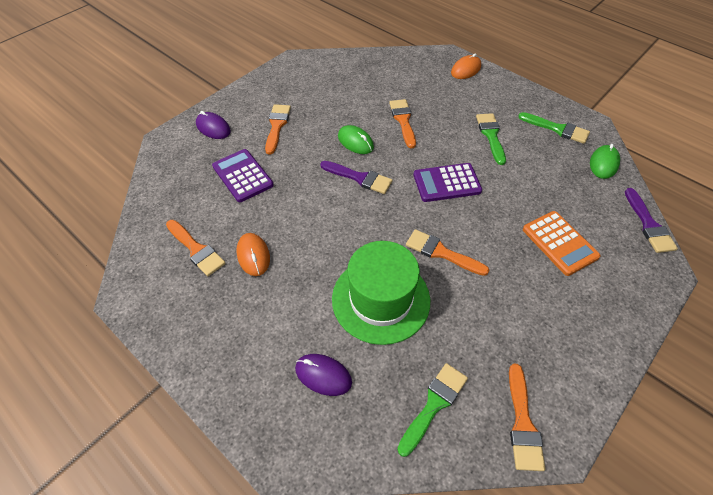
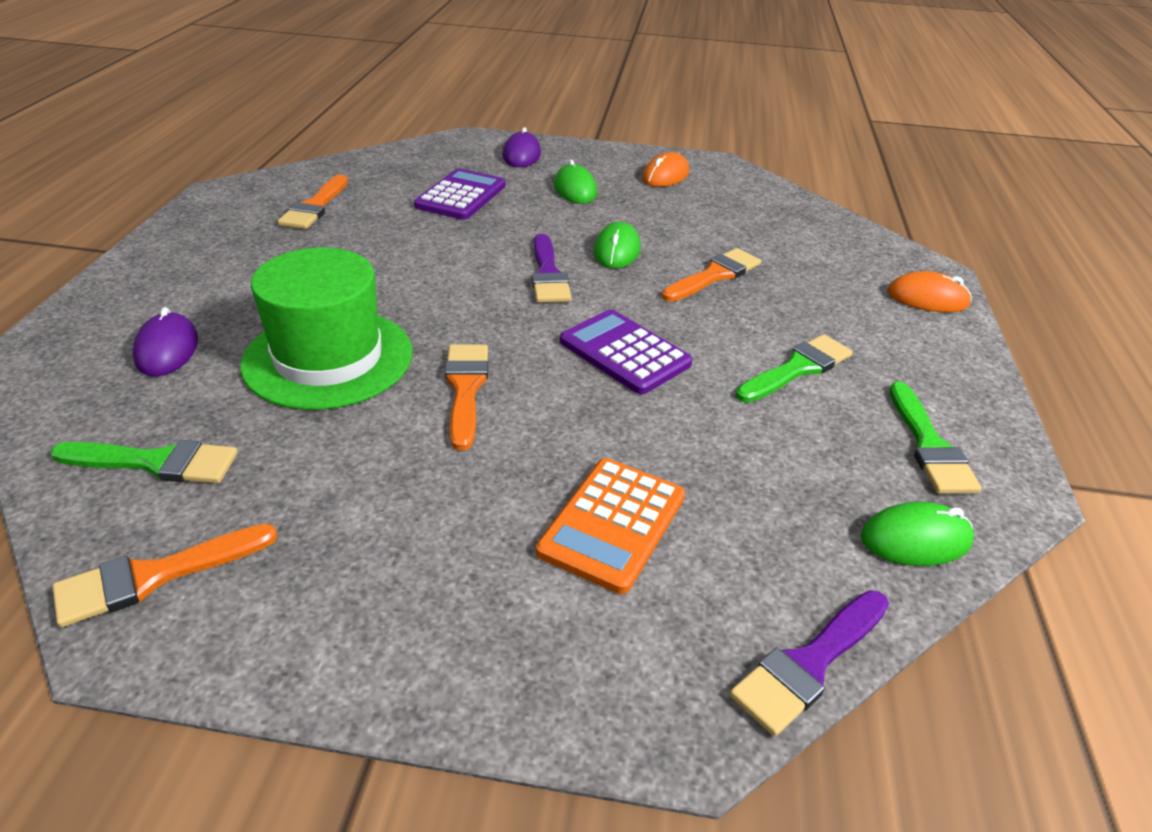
camera: 55 degrees right, 15 degrees down
(253, 255) = (334, 243): orange mouse -> orange mouse (665, 176)
(277, 126) = (575, 189): orange brush -> green mouse

